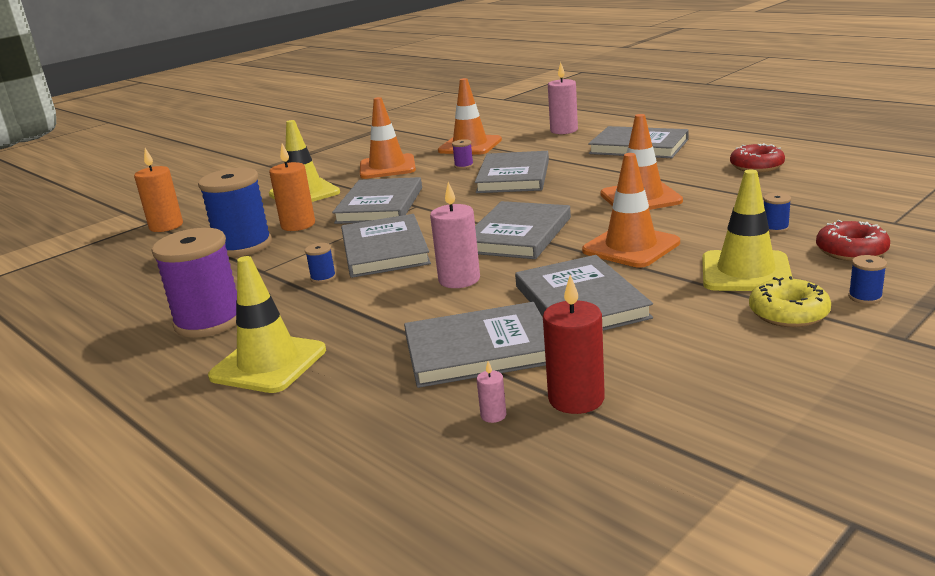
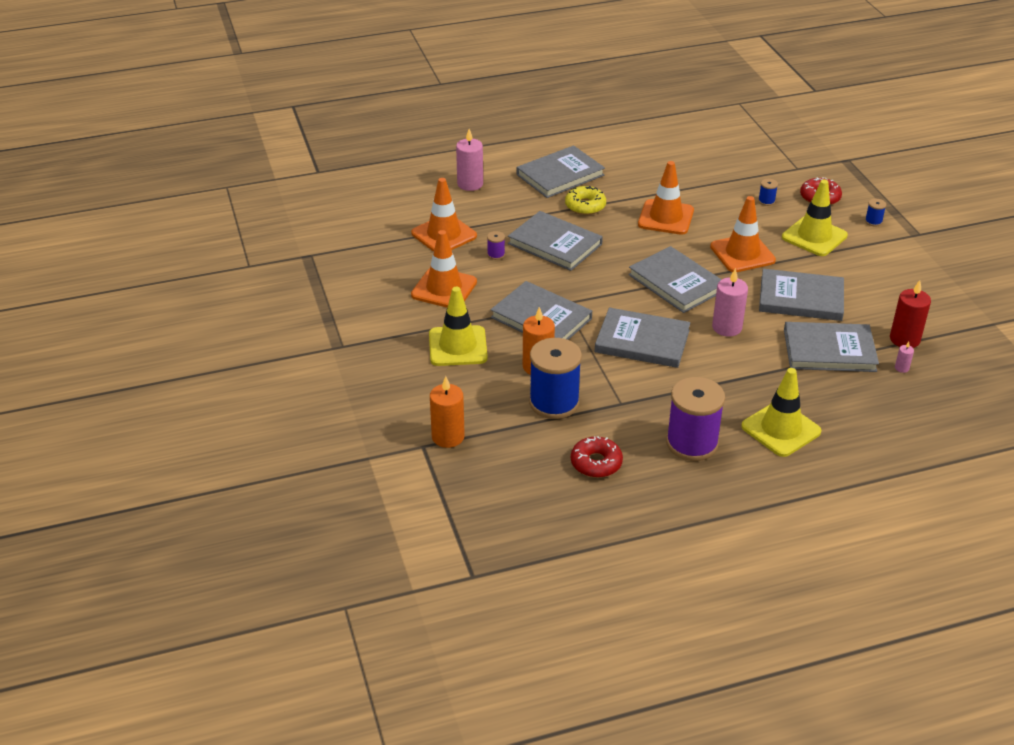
camera: 65 degrees left, 15 degrees up
(323, 277) = (665, 379): blue spool -> none
(479, 350) = (829, 350): grey book -> grey book turned 75 degrees clockwise
(756, 166) = (662, 158): red donut -> red donut (596, 463)
(788, 313) = (871, 248): yellow donut -> yellow donut (585, 206)

